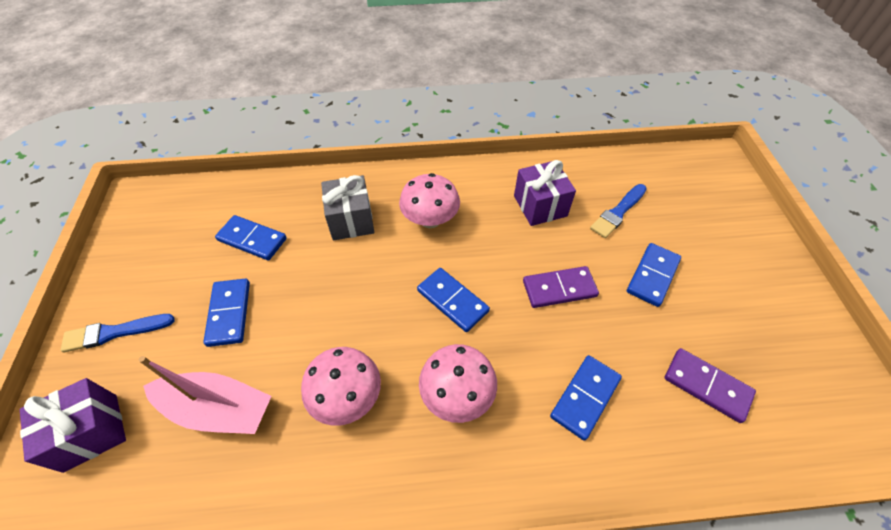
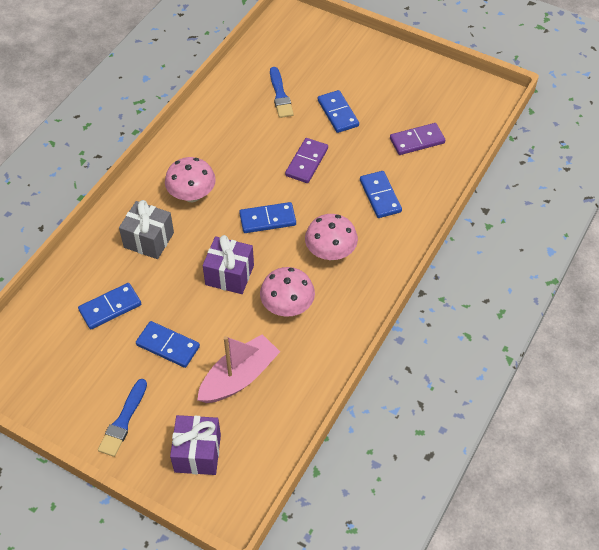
camera: 55 degrees left, 0 degrees up
(540, 206) = (237, 130): purple gift -> purple gift (229, 275)

